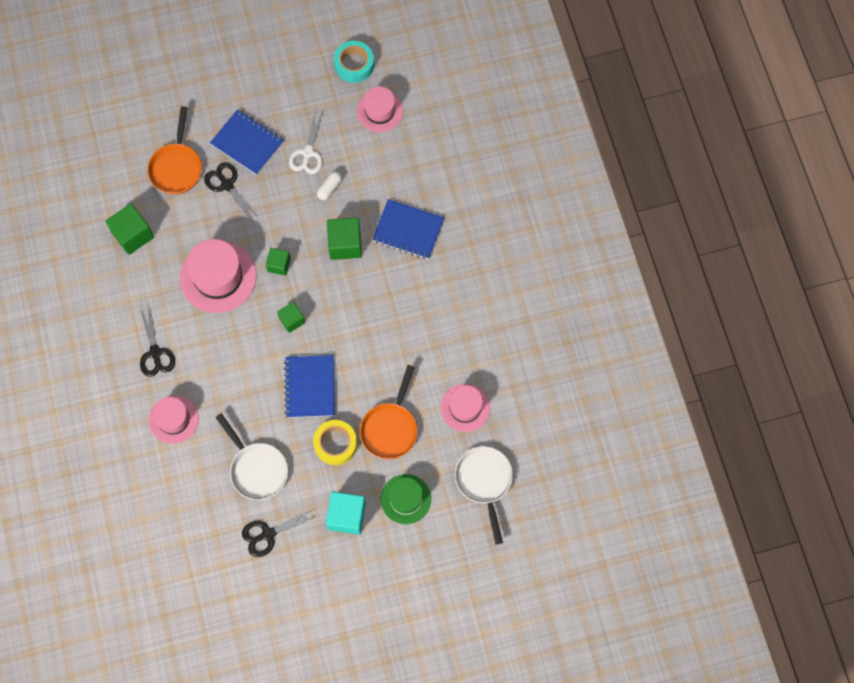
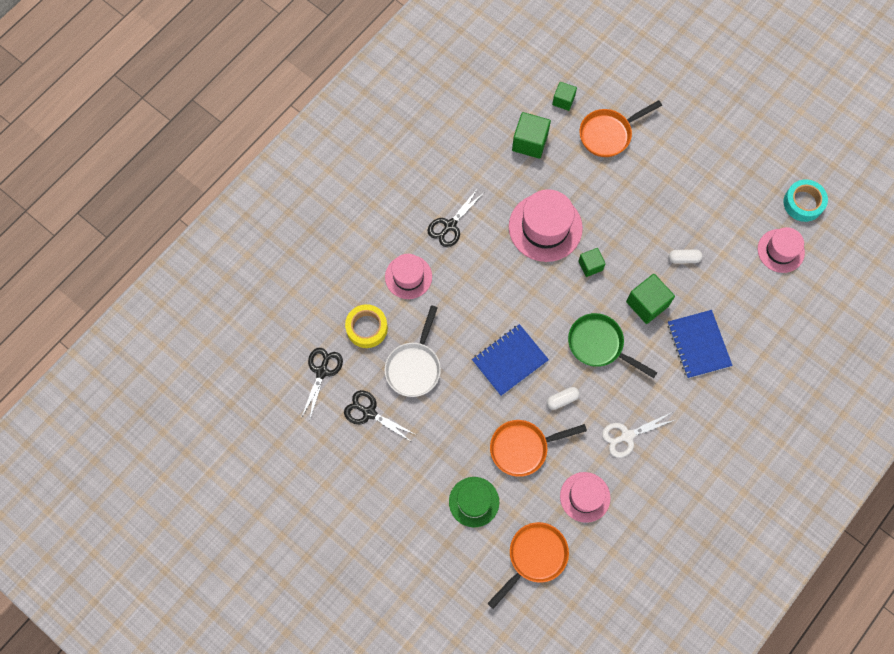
camera: 55 degrees right, 0 degrees up
(227, 185) = (624, 180): black scissors -> black scissors (322, 371)
(247, 143) = (670, 170): blue notebook -> none
(292, 320) = (553, 308): green cube -> green cube (563, 100)
(308, 153) = (699, 221): white scissors -> white scissors (627, 436)
(335, 444) = (478, 413): yellow tape -> yellow tape (367, 328)
(347, 516) = (426, 464): turquoise cube -> none
(351, 306) = (599, 345): none -> green pan
(374, 368) = (562, 399): none -> white capsule
(484, 482) = (534, 557): white pan -> orange pan

